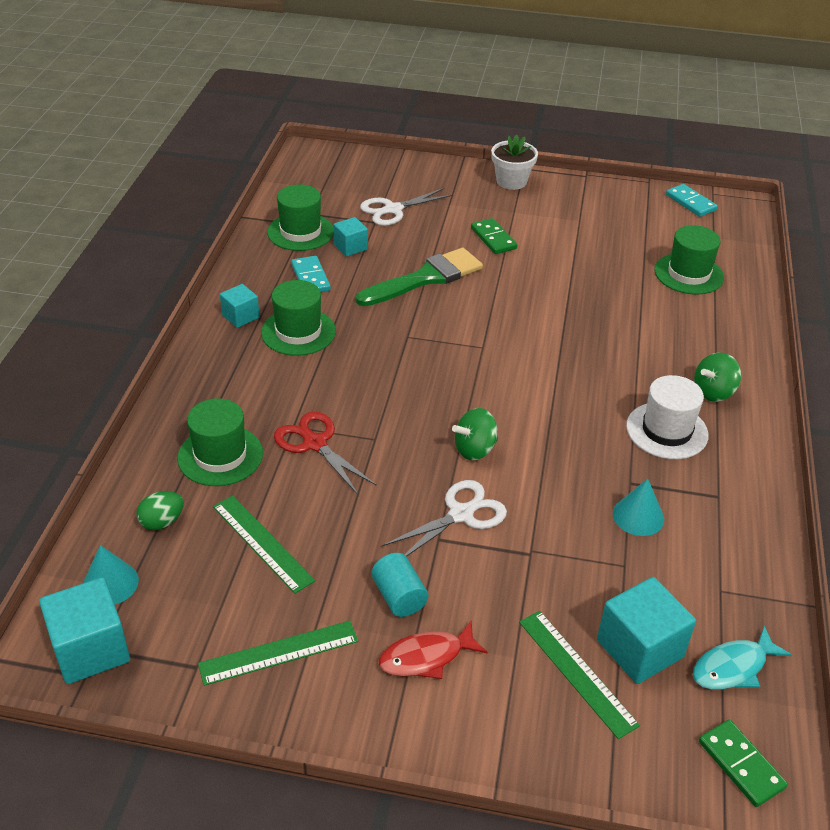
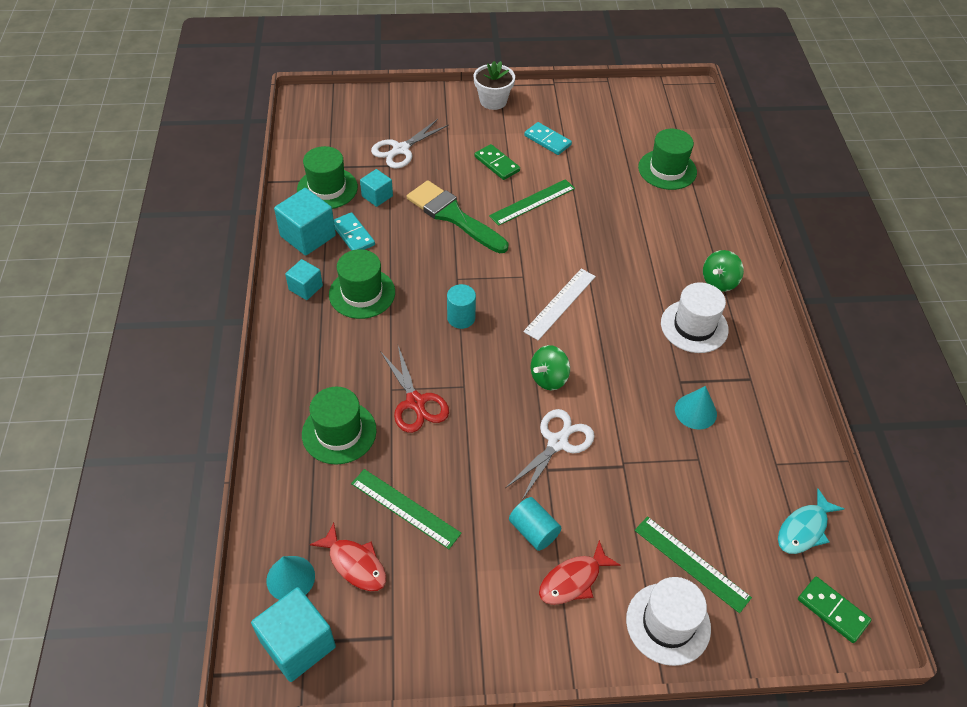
camera: 15 degrees left, 10 degrees up
(162, 522) = (313, 508): green egg -> none
(185, 585) = (355, 564): none -> red fish
(279, 652) = (455, 606): green ruler -> green ruler (532, 202)
(315, 443) = (415, 402): red scissors -> red scissors turned 150 degrees counterclockwise
(397, 374) = (461, 318): none -> turquoise cylinder
(426, 278) = (453, 216): green brush -> green brush turned 90 degrees counterclockwise
(515, 380) = (560, 303): none -> white ruler
(524, 729) = (668, 623): none -> white hat
(639, 648) = (732, 530): turquoise cube -> turquoise cube (308, 236)
(690, 203) = (648, 97): turquoise domino -> turquoise domino (547, 140)

